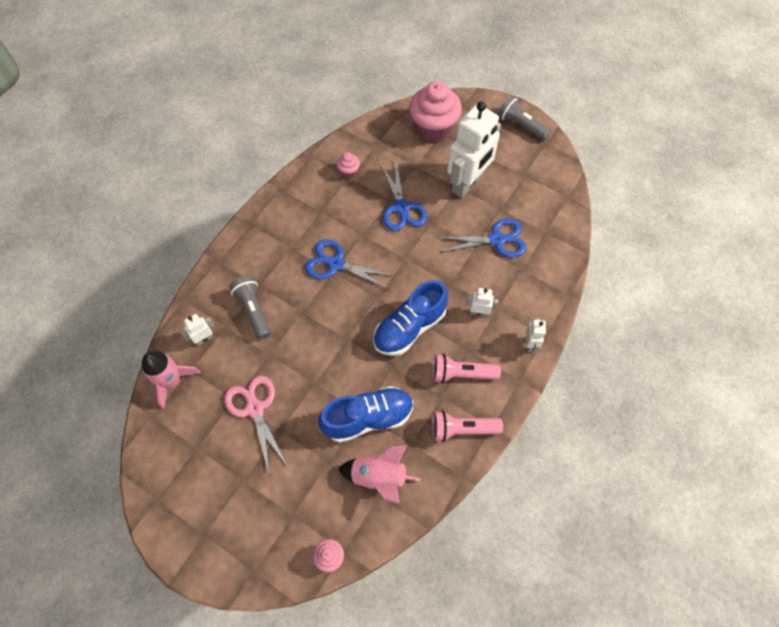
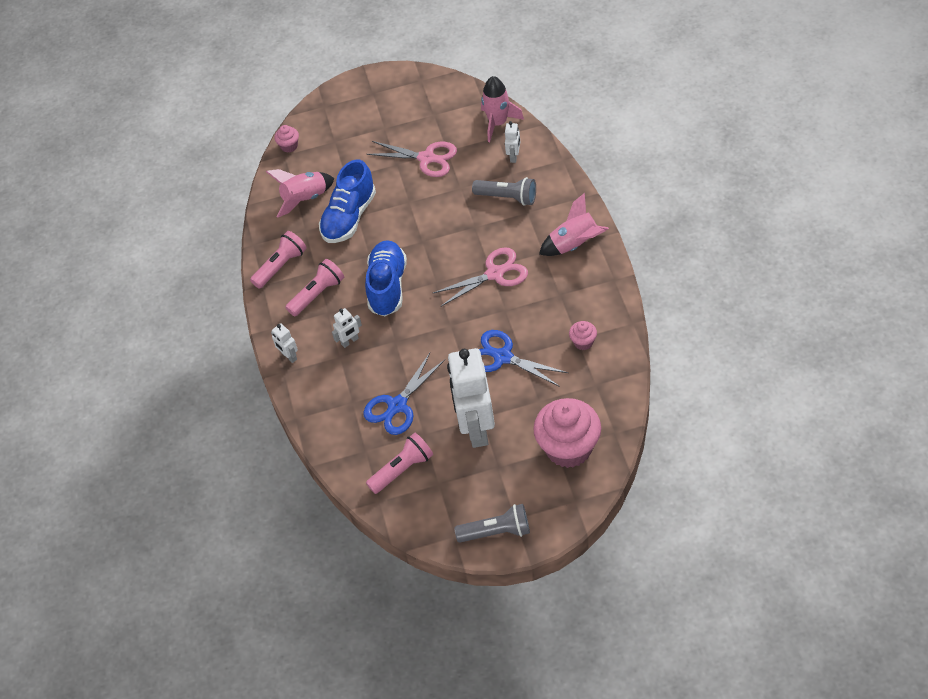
camera: 140 degrees right, 10 degrees down
(267, 232) = (575, 245): none -> pink rocket
(336, 264) = (494, 274): blue scissors -> pink scissors
(535, 201) = (402, 469): none -> pink flashlight

